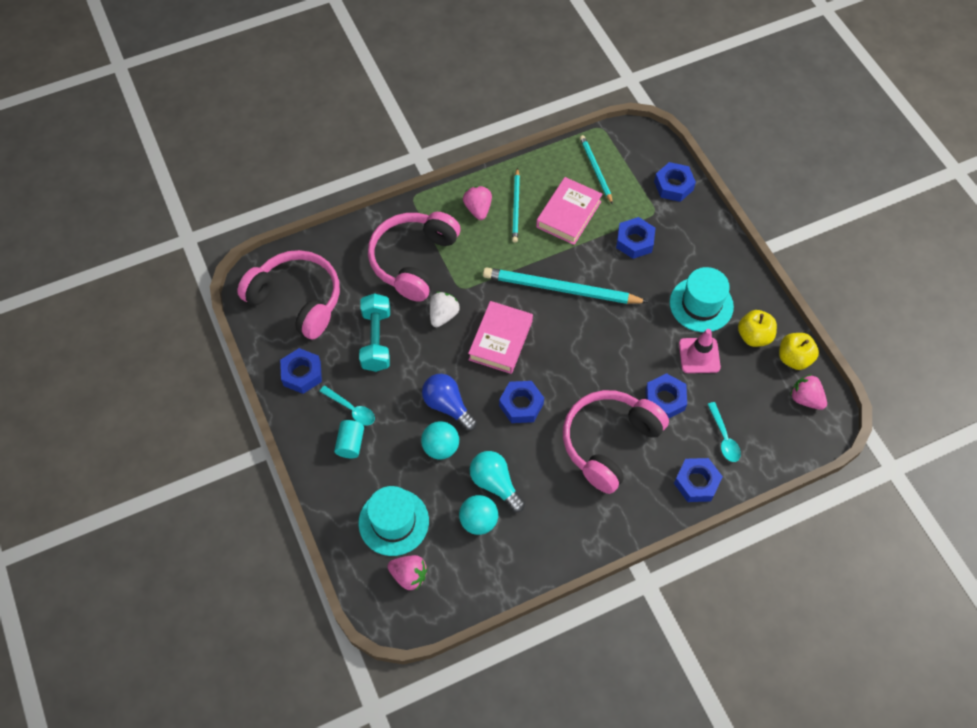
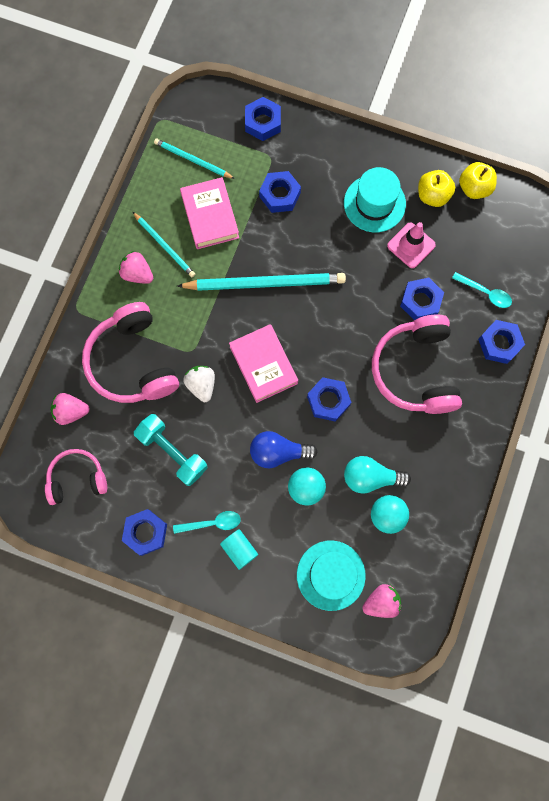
camera: 45 degrees left, 15 degrees up
(297, 300) = (77, 478): pink headphones -> pink headphones, size x0.60
(560, 289) = (265, 283): turquoise pencil -> turquoise pencil turned 150 degrees counterclockwise
(805, 399) = (509, 212): pink strawberry -> pink strawberry (71, 411)

